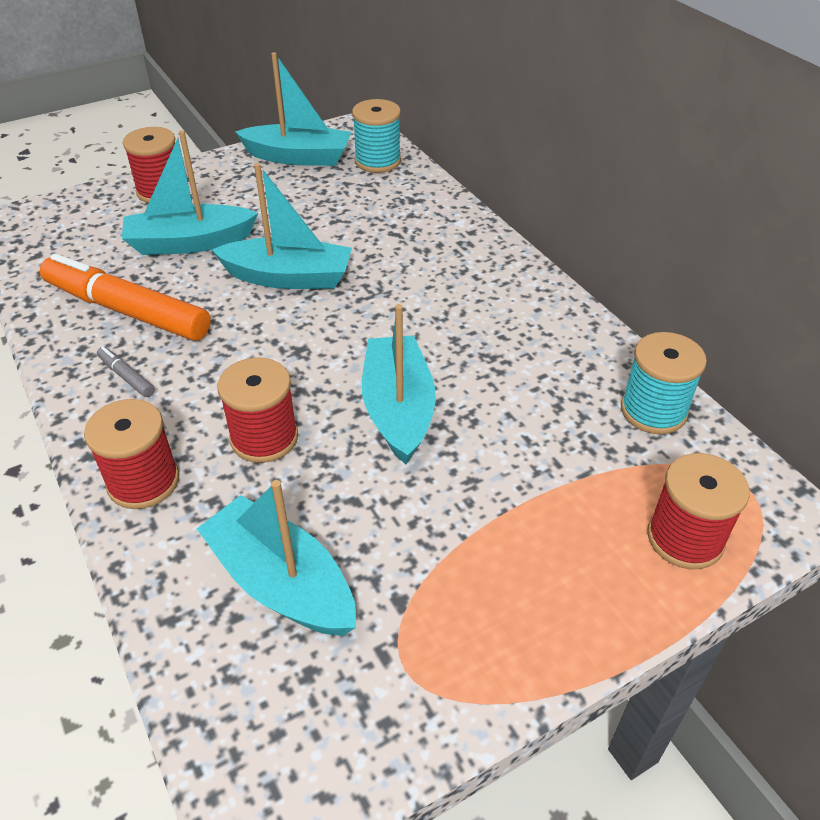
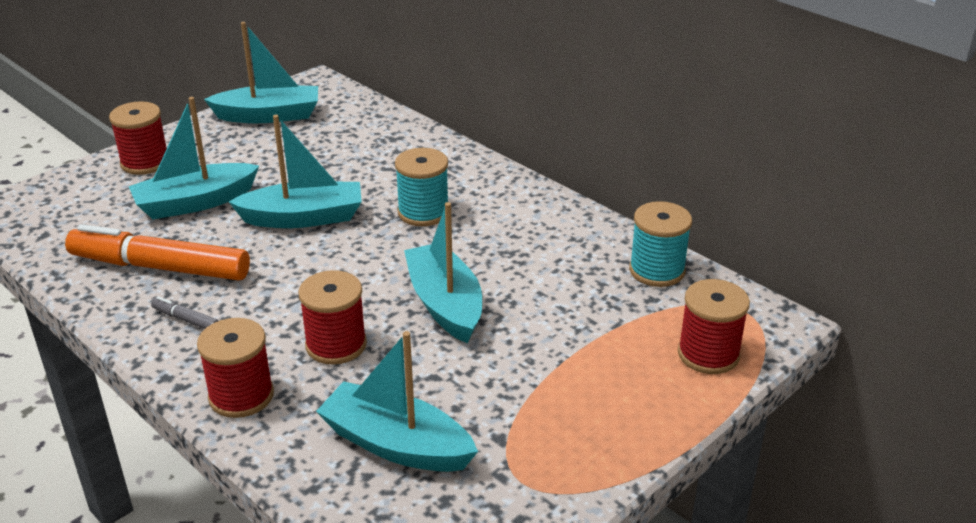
camera: 15 degrees left, 10 degrees down
(377, 161) = (347, 110): turquoise spool -> turquoise spool (423, 212)

